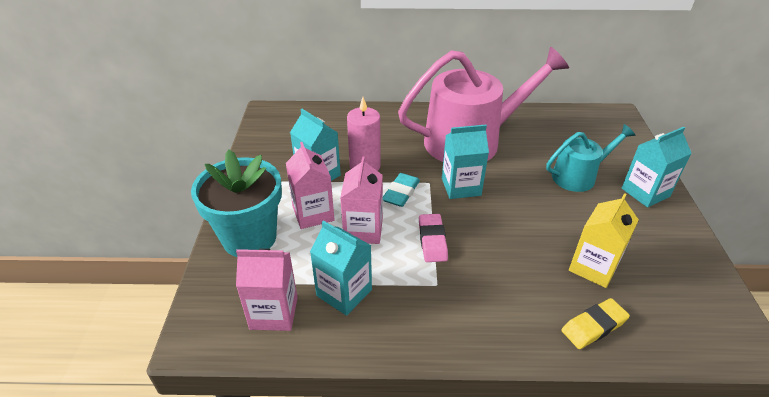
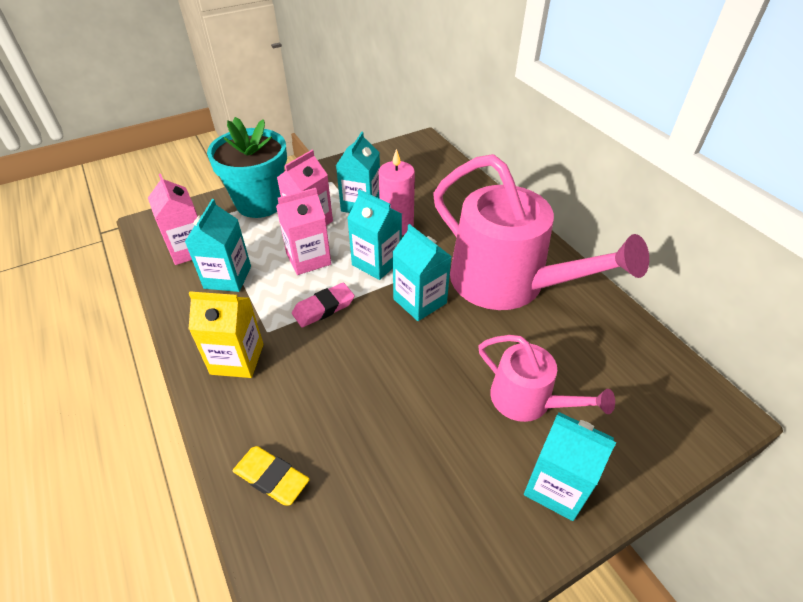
camera: 60 degrees right, 5 degrees up
(401, 193) = (376, 262): turquoise eraser -> turquoise carton
(578, 176) = (527, 400): turquoise watering can -> pink watering can
(593, 267) = (365, 456): yellow carton -> yellow carton (237, 359)

